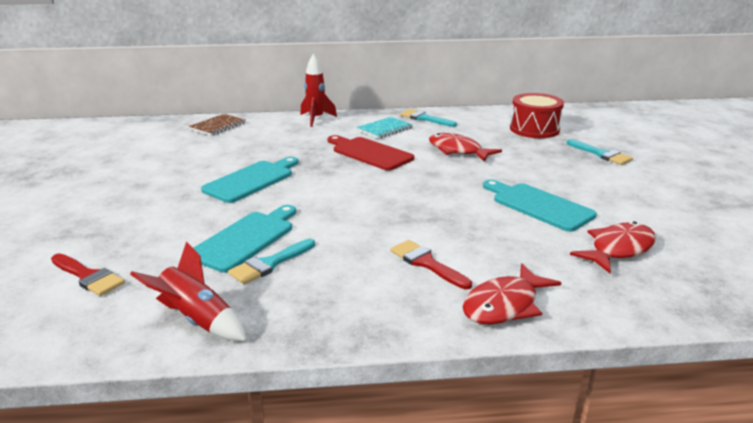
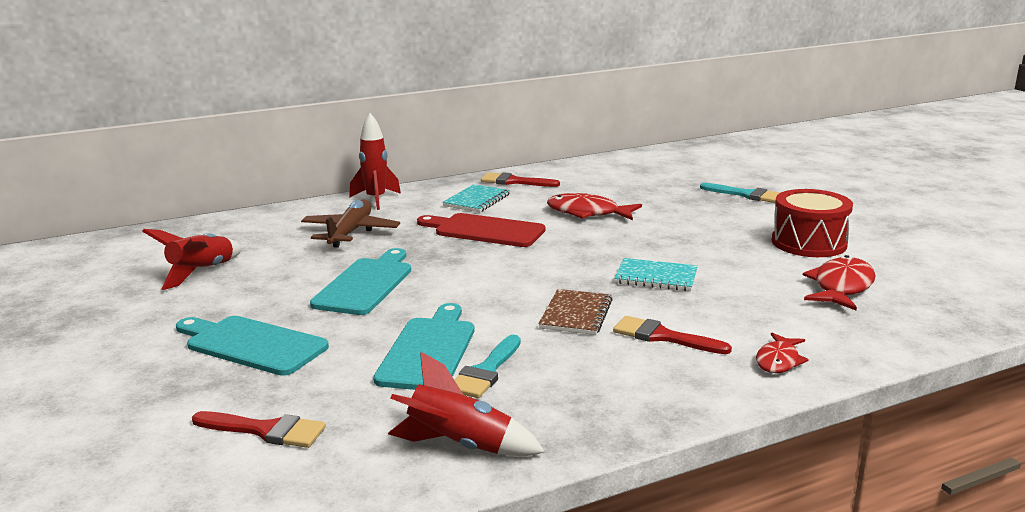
camera: 20 degrees left, 5 degrees down
(160, 154) = (201, 272): none -> red rocket
(218, 126) = (247, 226): brown notebook -> brown notebook (576, 314)
(277, 140) = (350, 232): none -> brown plane
(425, 118) = (514, 181): turquoise brush -> red brush
(465, 211) = (656, 277): none -> turquoise notebook
(504, 305) = (778, 361): red fish -> red fish, size x0.62
(534, 129) = (652, 177): red drum -> red drum (809, 243)
(538, 205) = (727, 258): turquoise cutting board -> turquoise cutting board (252, 345)

